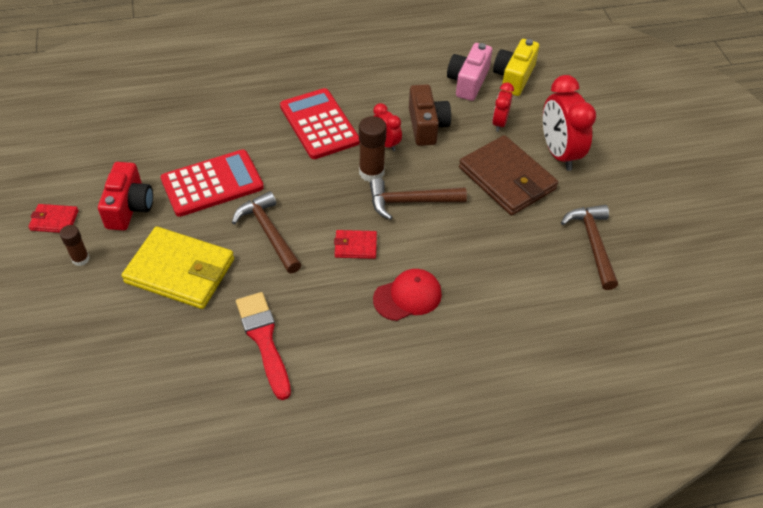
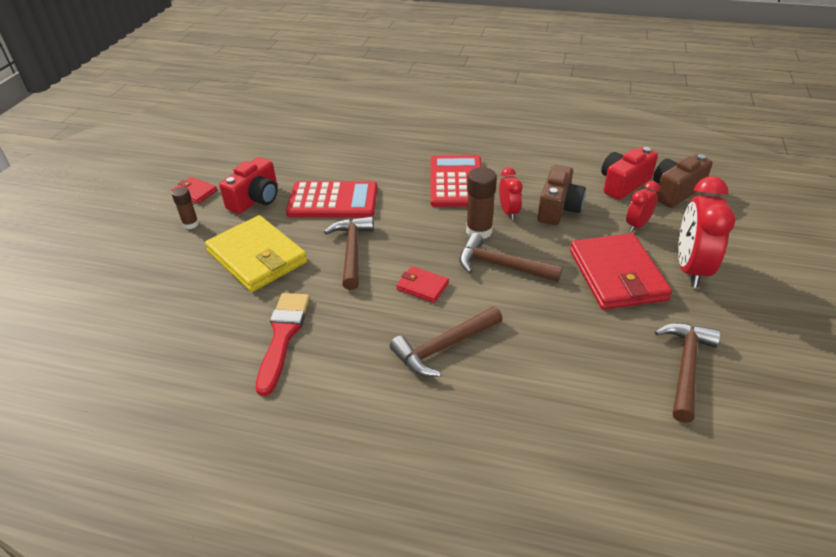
camera: 30 degrees right, 10 degrees down
(407, 296) = (444, 347): red cap -> brown hammer
(468, 82) = (623, 184): pink camera -> red camera
(507, 178) = (617, 275): brown wallet -> red wallet
(513, 77) = (675, 191): yellow camera -> brown camera

